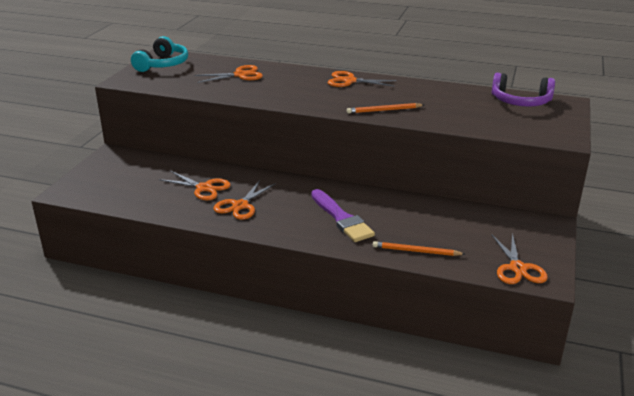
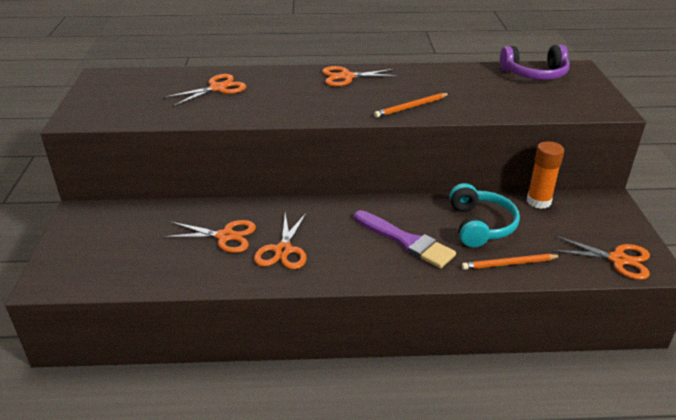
camera: 20 degrees left, 5 degrees up
(163, 64) = (112, 88): turquoise headphones -> turquoise headphones (480, 225)
(482, 212) = (538, 201): none -> orange glue stick
(517, 268) = (618, 259): orange scissors -> orange scissors turned 45 degrees counterclockwise

